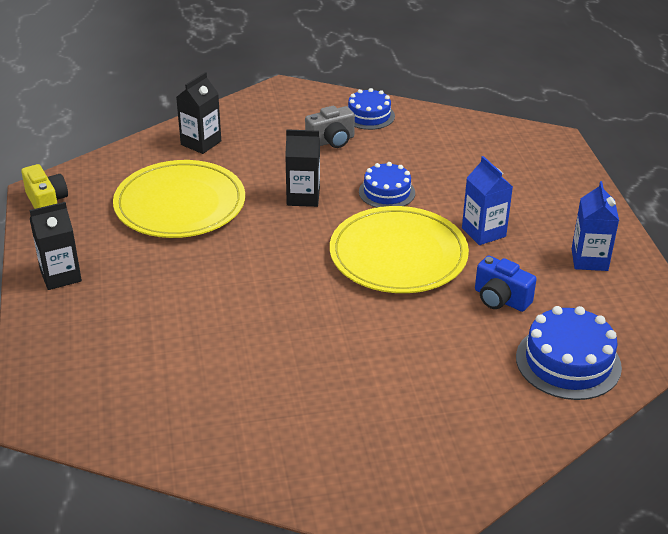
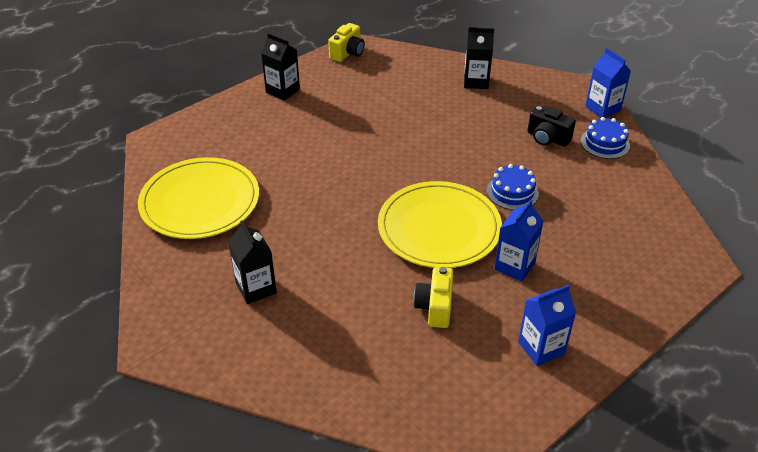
camera: 60 degrees right, 5 degrees up
(180, 204) = (398, 103): yellow plate -> yellow plate (200, 202)
(303, 197) = (462, 153): black carton -> black carton (256, 288)
(321, 95) = (602, 108): none -> blue carton
(331, 141) = (547, 138): grey camera -> black camera
(500, 299) = (435, 307): blue camera -> yellow camera
(568, 362) = (388, 378): blue cake -> none

